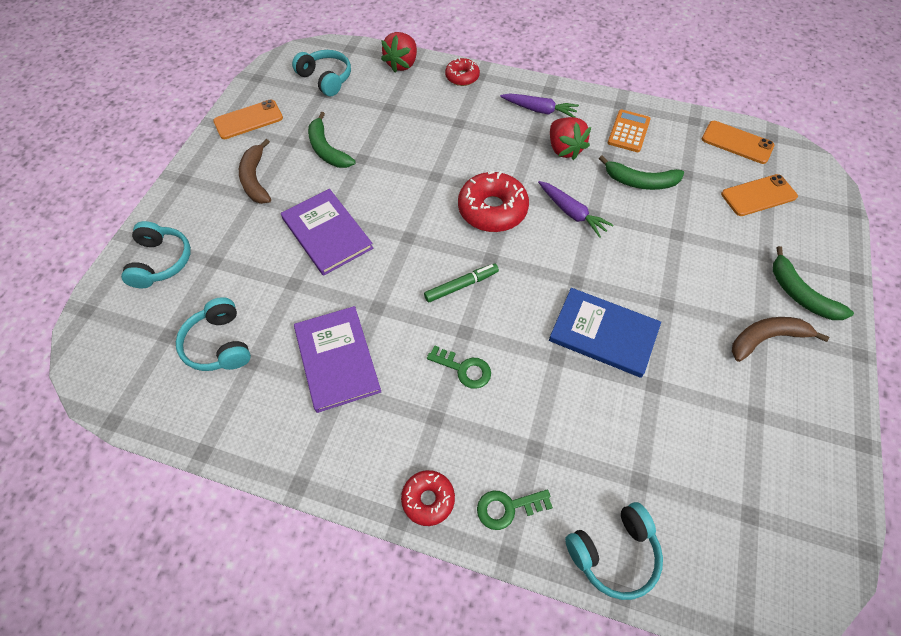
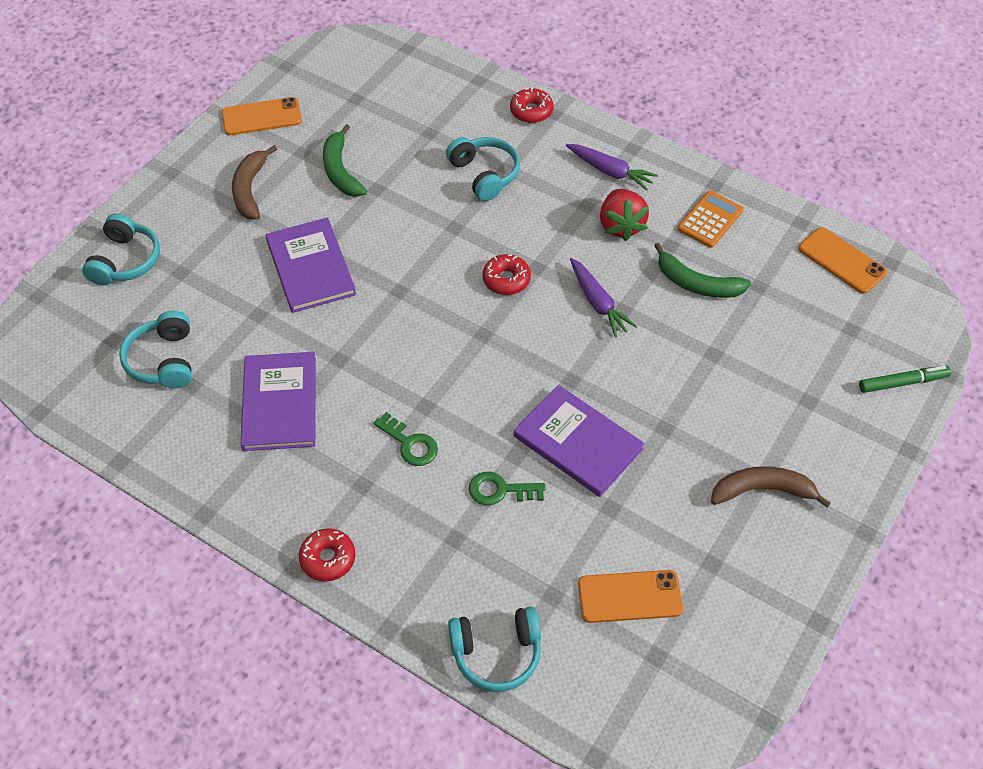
camera: 15 degrees right, 5 degrees down
(326, 79) = (366, 83): turquoise headphones -> turquoise headphones (484, 174)
(402, 64) = (464, 81): red strawberry -> none
(461, 286) = (439, 357): green marker -> green marker (902, 383)
(492, 209) = (506, 280): red donut -> red donut, size x0.57
(508, 507) = (405, 586): green key -> green key (500, 490)
(603, 333) = (577, 443): blue book -> purple book
(758, 195) = (836, 330): orange phone -> orange phone (629, 596)
(799, 294) = (828, 452): green banana -> none

